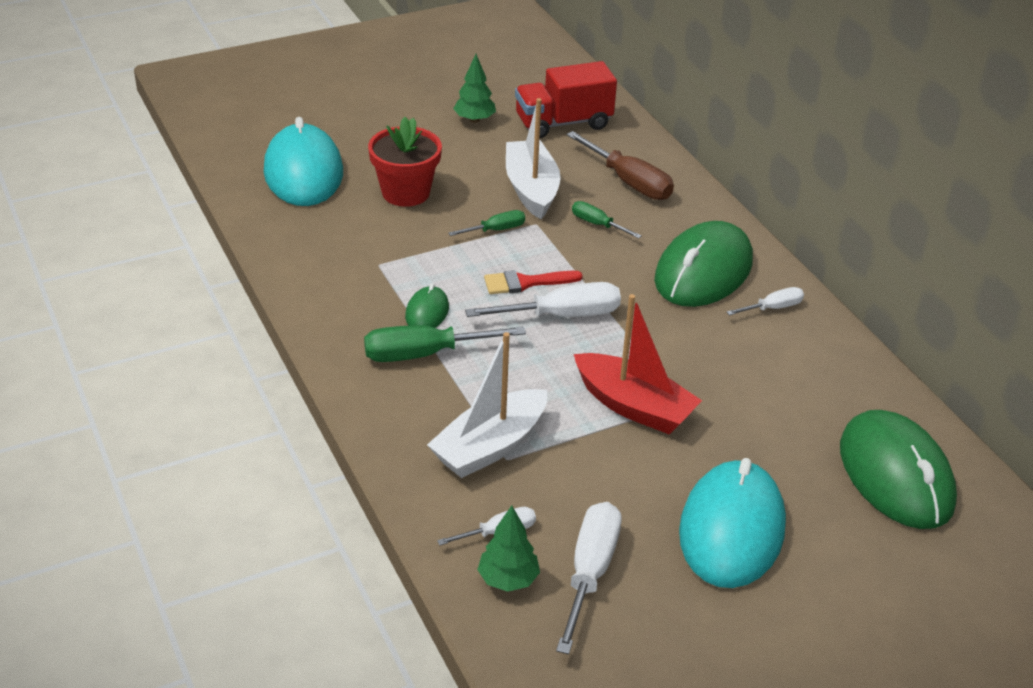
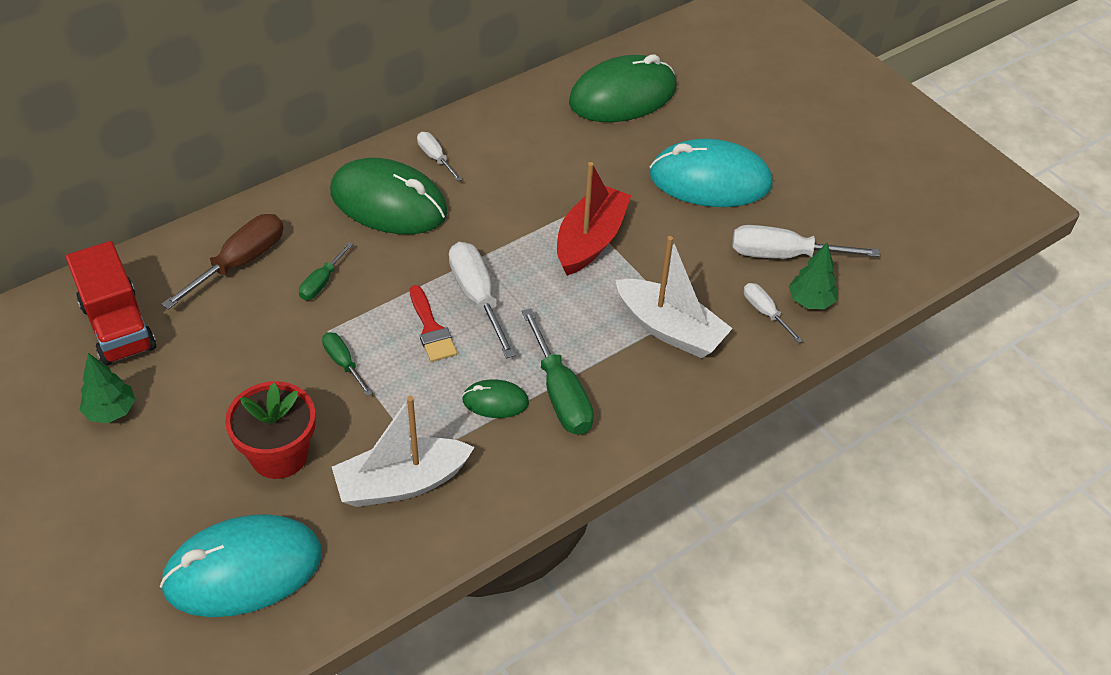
camera: 100 degrees left, 10 degrees up
(531, 189) = (261, 341): white boat -> white boat (401, 483)

